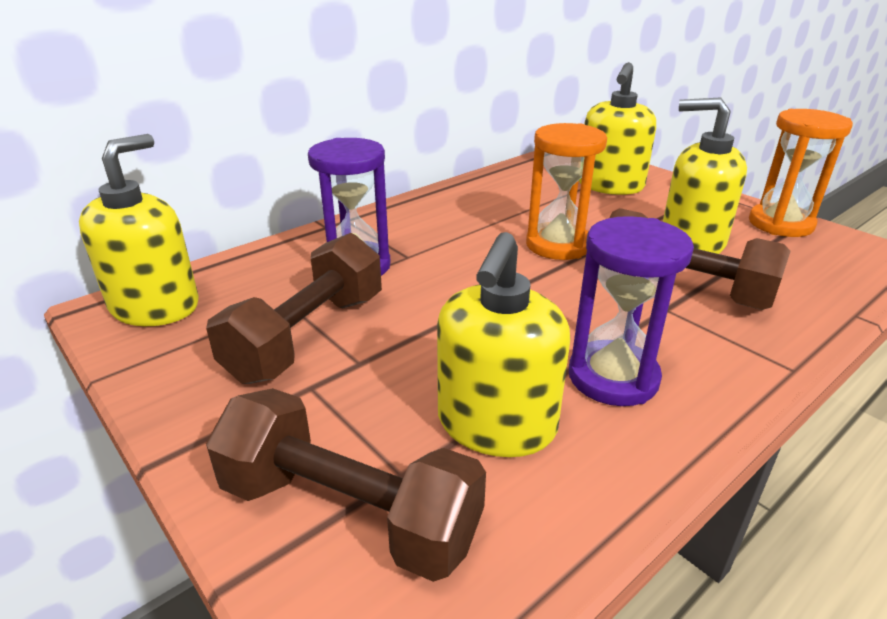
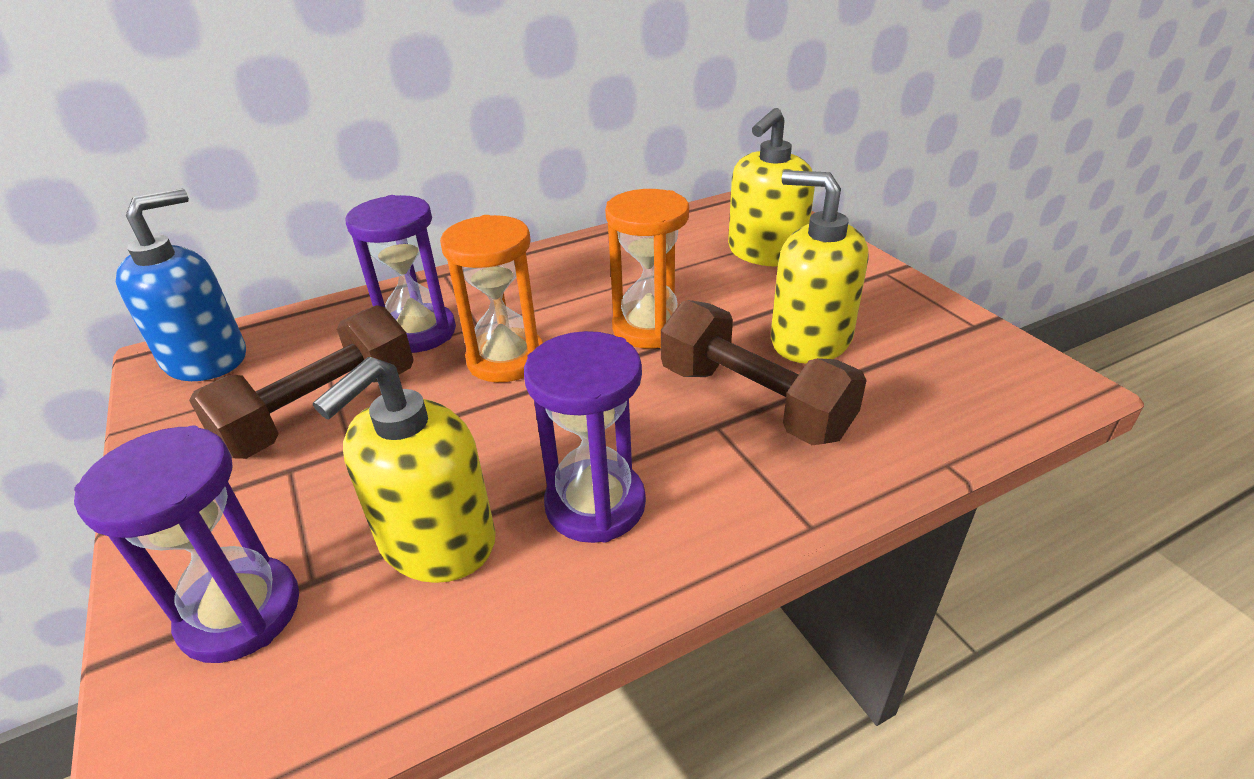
camera: 15 degrees right, 5 degrees up
(155, 306) = (206, 359): yellow soap dispenser -> blue soap dispenser
(349, 512) = (240, 612): brown dumbbell -> purple hourglass
(780, 224) = (944, 325): orange hourglass -> orange hourglass (506, 359)

